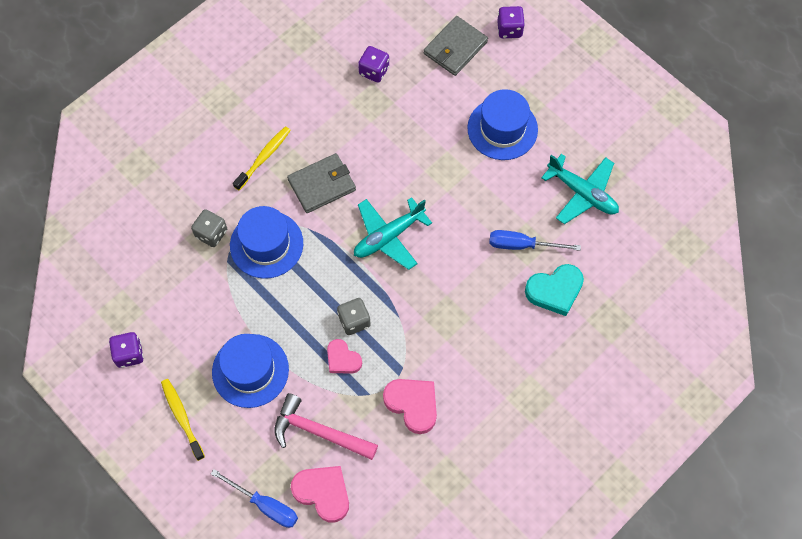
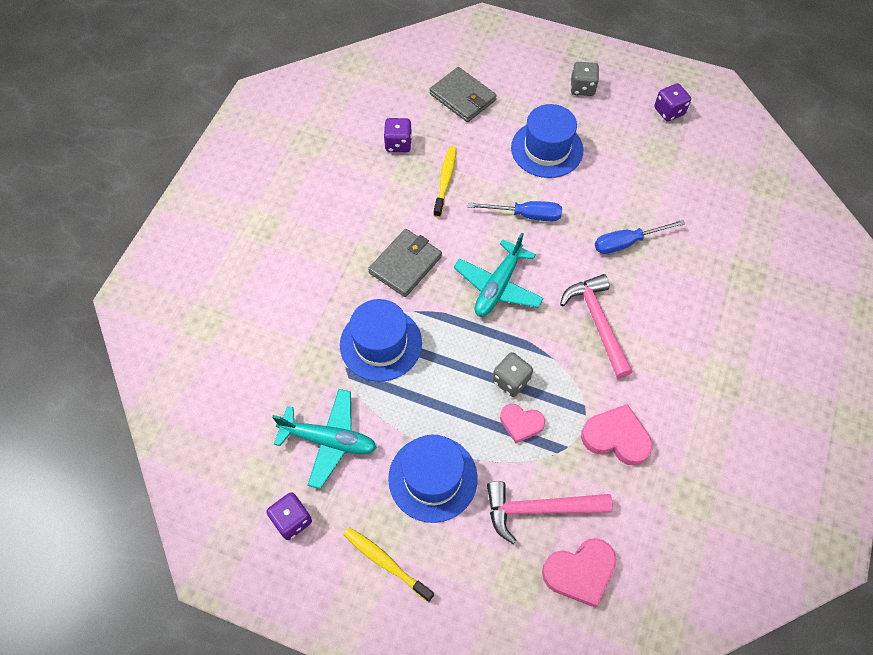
camera: 25 degrees left, 5 degrees down
(211, 234) = (317, 357): grey dice -> grey dice (582, 88)
(264, 157) = (333, 262): yellow toothbrush -> yellow toothbrush (445, 180)
(265, 505) = (527, 616): blue screwdriver -> blue screwdriver (526, 215)
(323, 493) = (580, 572): pink heart -> pink heart turned 150 degrees clockwise
(454, 304) = (597, 322): none -> pink hammer
(455, 48) = (463, 97): grey wallet -> grey wallet turned 60 degrees counterclockwise
(509, 29) = (502, 65): purple dice -> purple dice (669, 111)
(555, 291) = (682, 271): turquoise heart -> none
(582, 193) = (652, 176): turquoise plane -> turquoise plane (329, 440)

